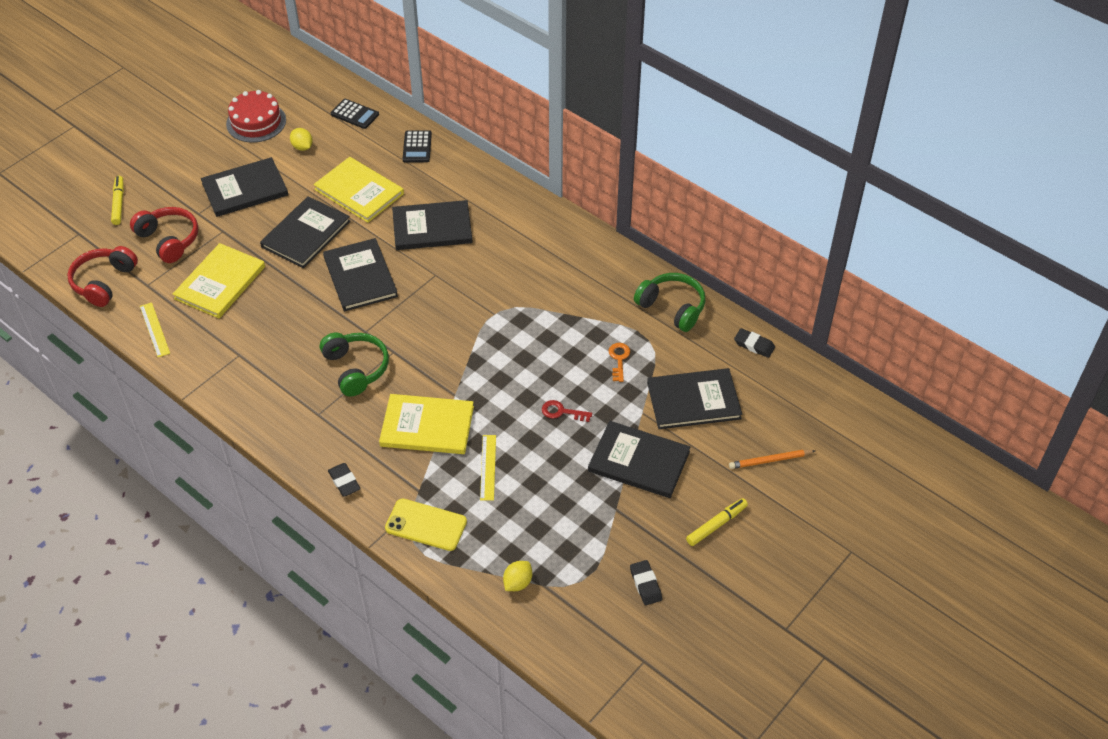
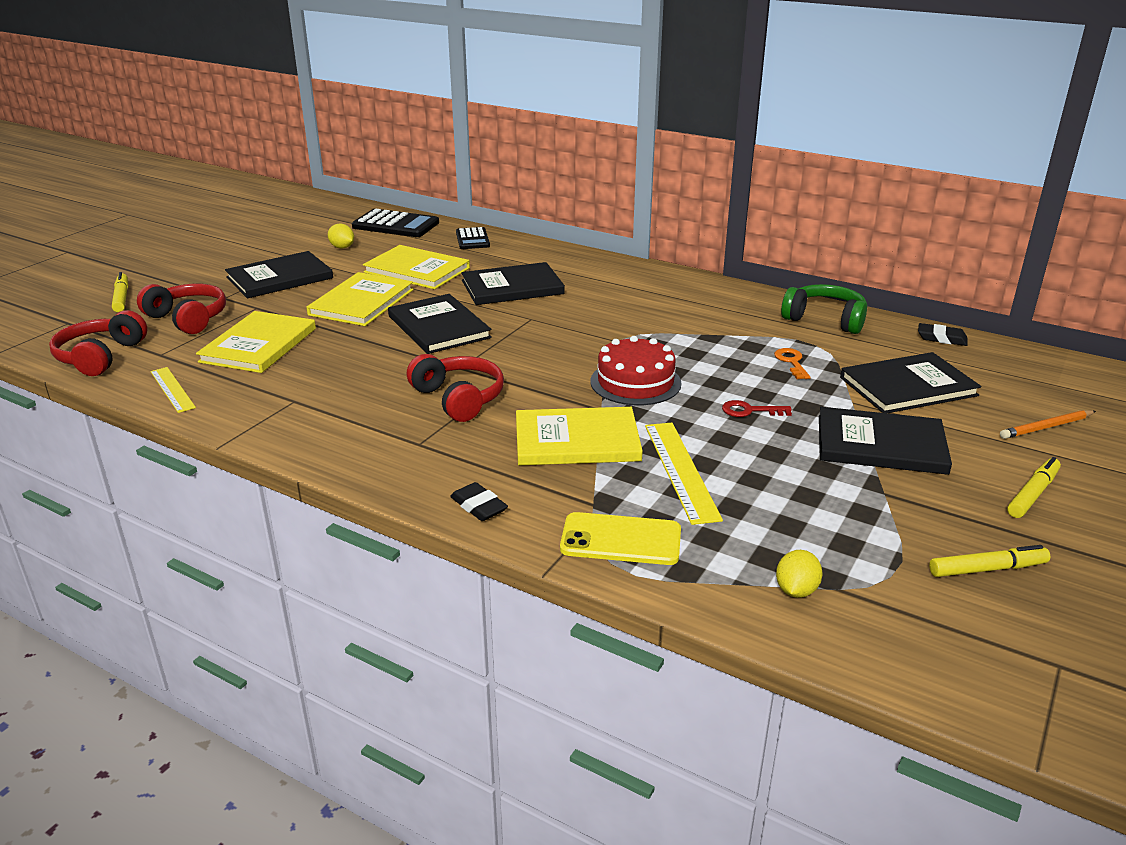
camera: 10 degrees left, 20 degrees down
(256, 122) = (285, 236): red cake -> red cake (635, 382)
(306, 234) = (361, 302): black book -> yellow book
(354, 114) = (395, 225): black calculator -> black calculator, size x1.62
(356, 368) = (459, 398): green headphones -> red headphones
(488, 467) = (681, 470): yellow ruler -> yellow ruler, size x1.54
(645, 584) = (987, 569): black eraser -> yellow marker

